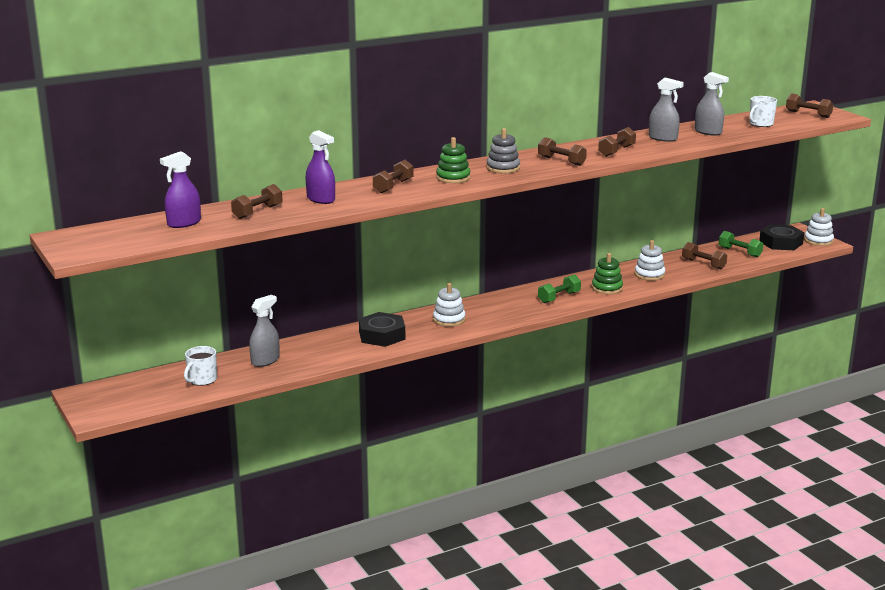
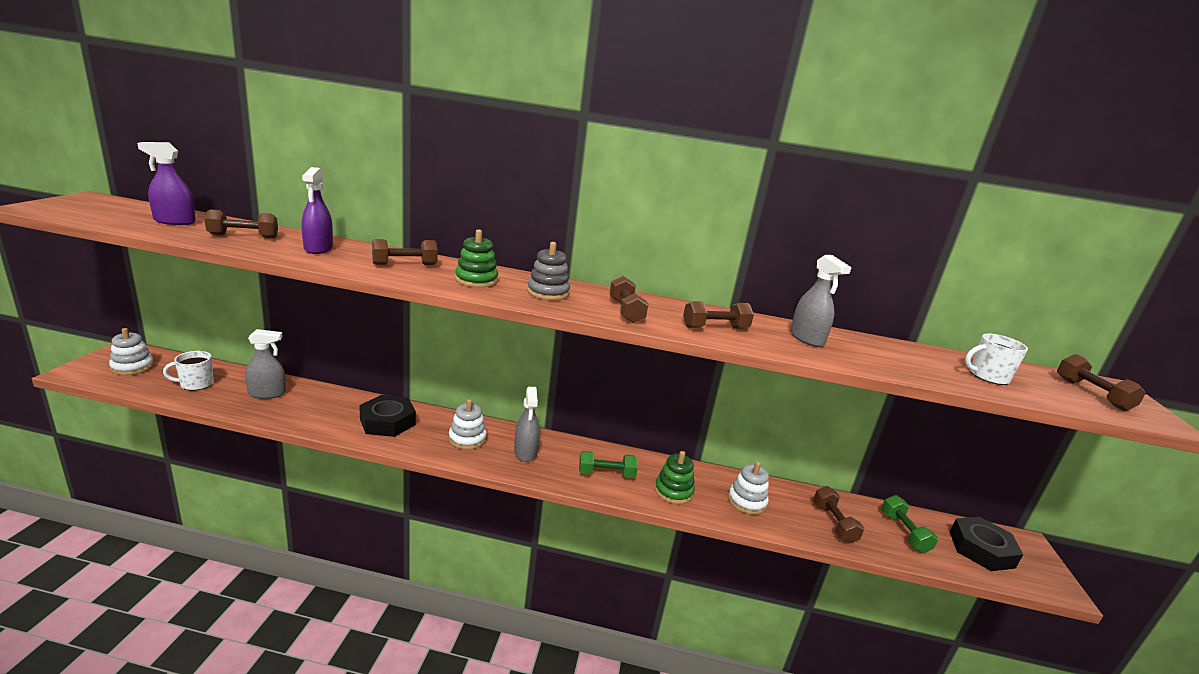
camera: 35 degrees right, 0 degrees up
(708, 132) = (886, 356): grey spray bottle -> grey spray bottle (525, 452)
(818, 241) = (1046, 576): white stacking toy -> white stacking toy (132, 367)

